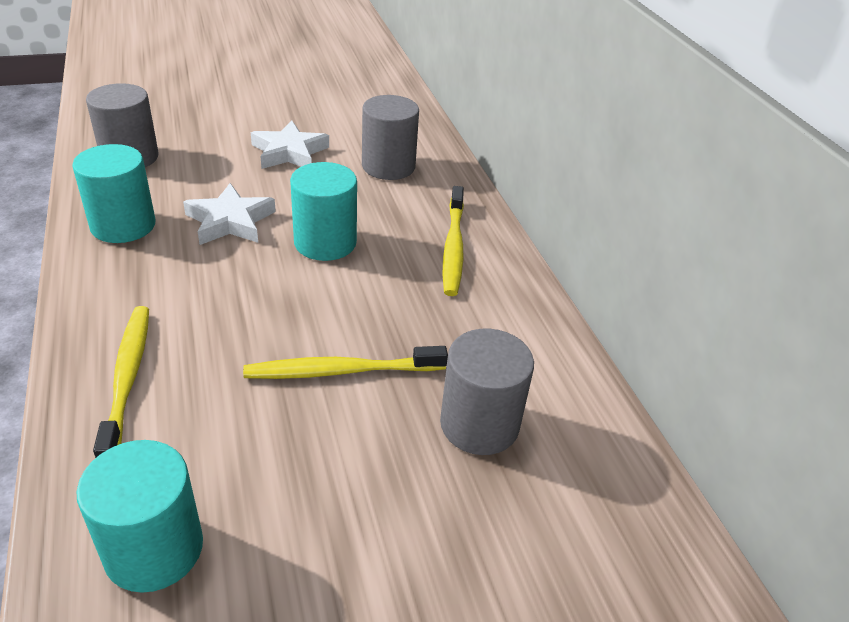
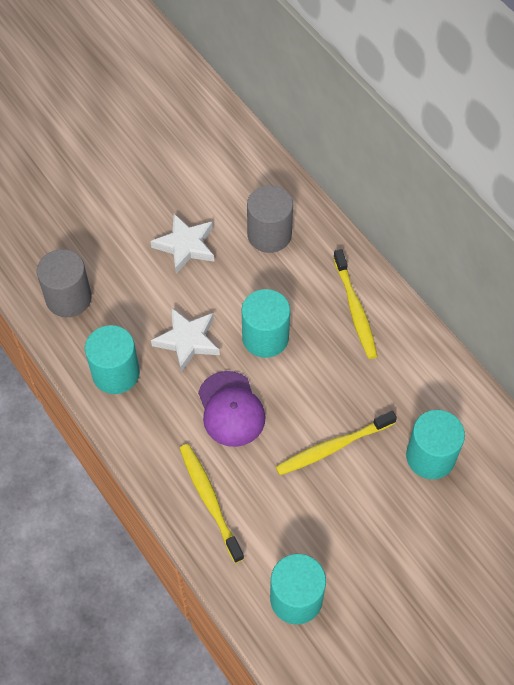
camera: 15 degrees left, 20 degrees up
(233, 294) = (231, 409): none -> purple cap
(479, 424) = (430, 456): grey cylinder -> turquoise cylinder

